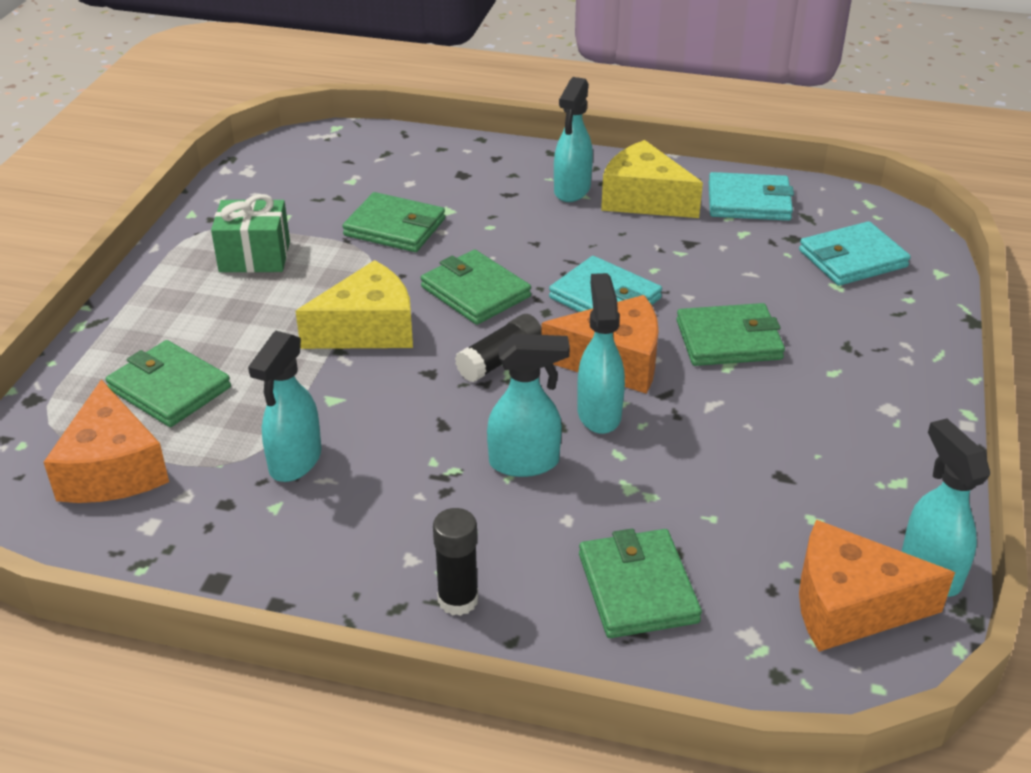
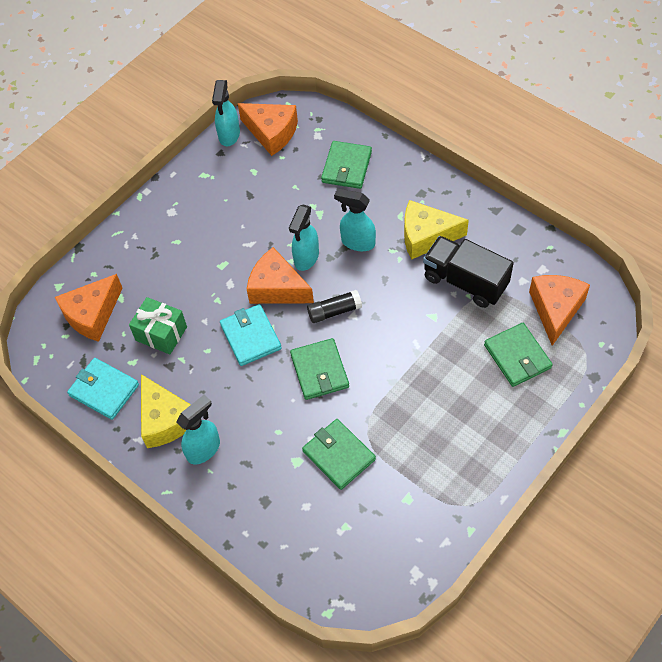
camera: 150 degrees left, 20 degrees up
(255, 256) = (439, 460): green gift -> green gift (161, 333)
(295, 462) = (465, 281): turquoise spray bottle -> black truck
(368, 329) = (394, 363): yellow cheese -> yellow cheese (426, 236)
(458, 600) = (420, 186): black glue stick -> none
(728, 340) = (209, 280): green wallet -> none
(852, 259) = (92, 315): turquoise wallet -> orange cheese

